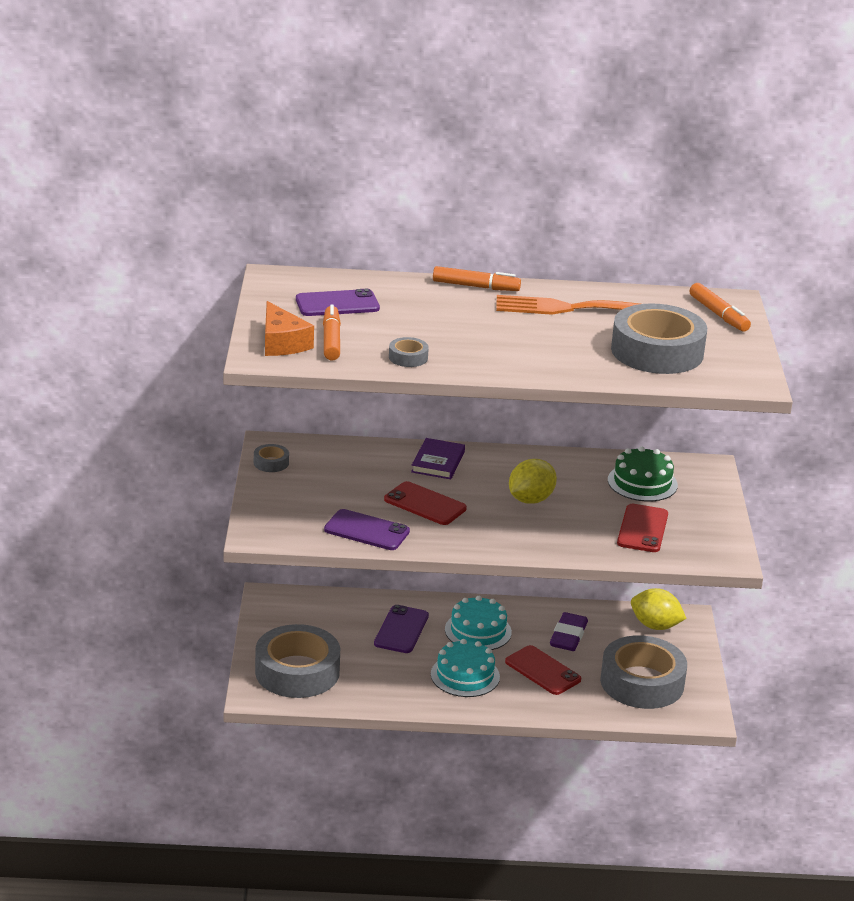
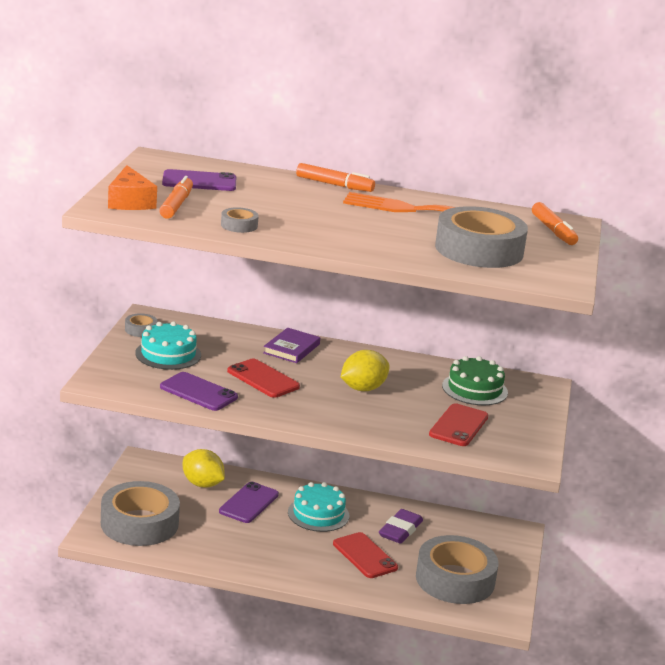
camera: 10 degrees right, 5 degrees down
(465, 675) = (291, 549): turquoise cake -> turquoise cake (168, 354)
(655, 626) = (485, 533): yellow lemon -> yellow lemon (202, 484)

